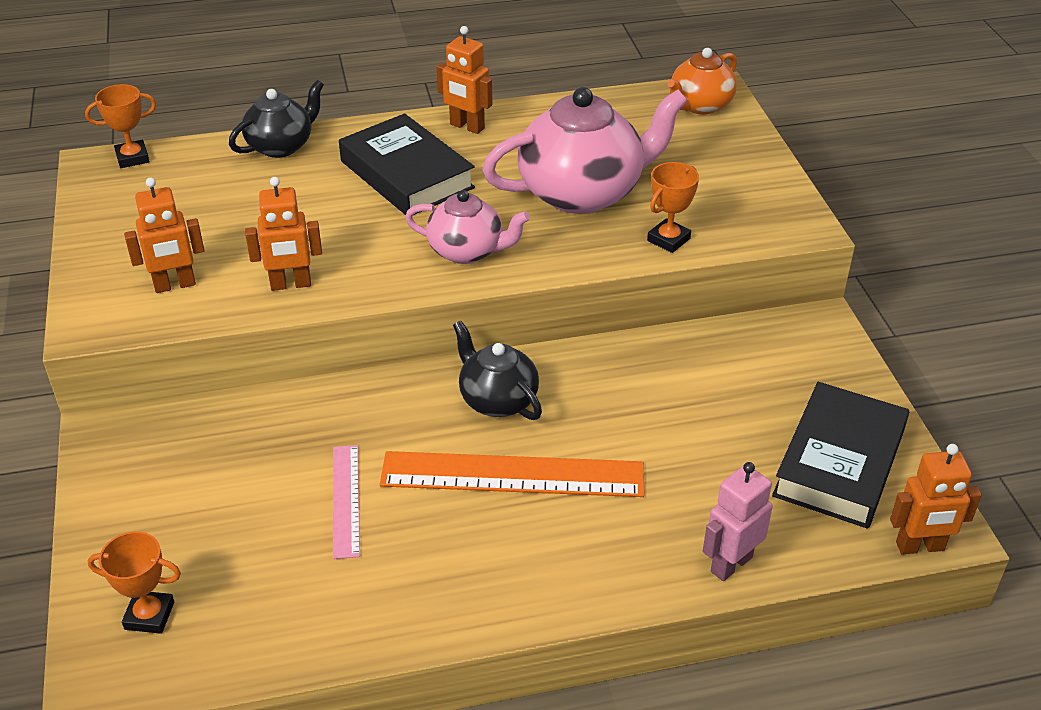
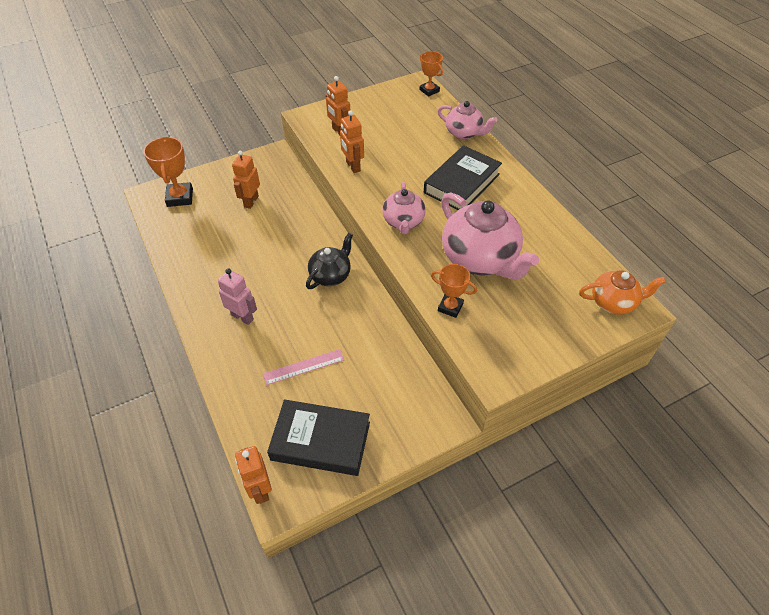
camera: 75 degrees right, 10 degrees up
(149, 615) = (180, 197): orange trophy -> orange trophy, size x1.53
(281, 146) = (464, 133): black teapot -> pink teapot
(346, 500) = (251, 237): pink ruler -> pink ruler (304, 367)
(467, 127) = (521, 196): orange robot -> orange robot (251, 201)
(512, 475) = (279, 292): orange ruler -> none
(700, 105) = (613, 302): orange teapot -> orange teapot turned 150 degrees clockwise
(731, 564) = (234, 394): pink robot -> pink robot (242, 317)

